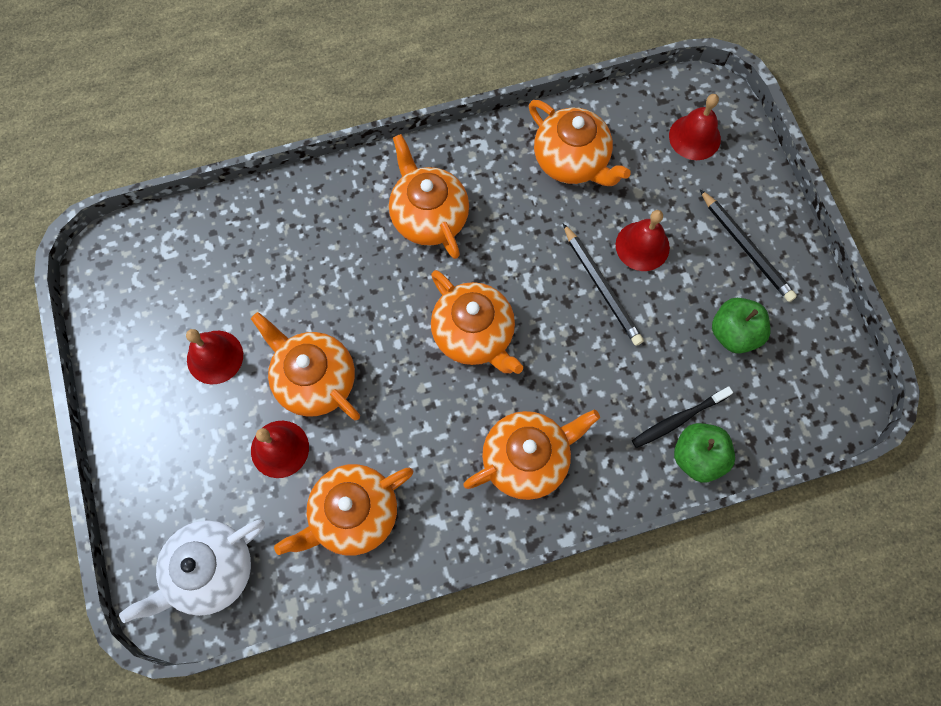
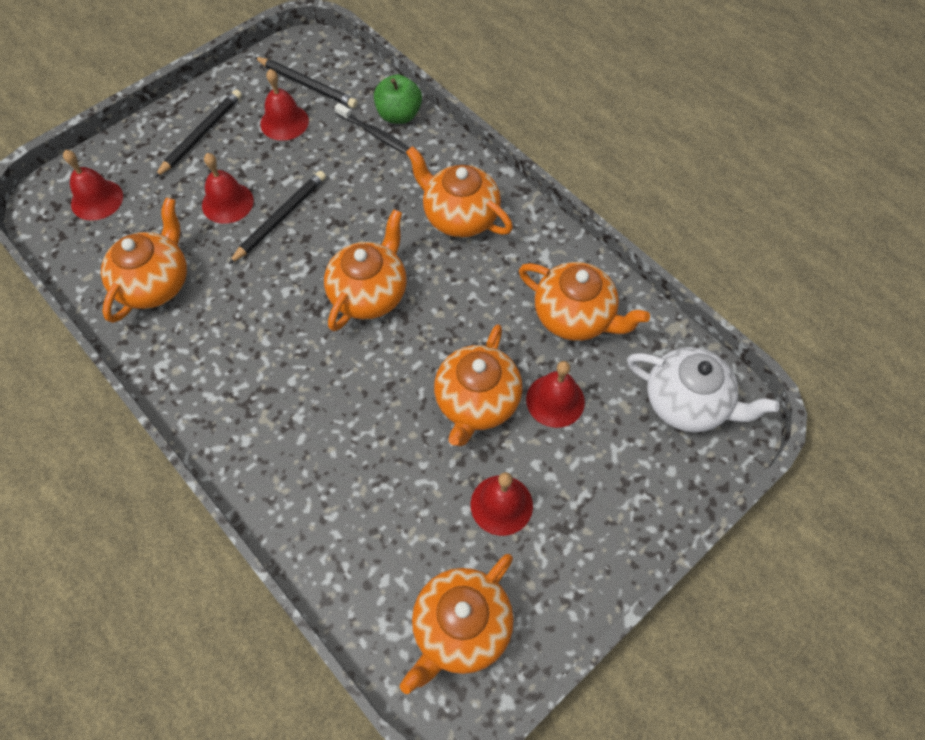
camera: 115 degrees left, 10 degrees down
(429, 216) = (263, 379): orange teapot -> orange teapot (460, 628)
(733, 333) = (284, 122): green apple -> red bell
(783, 375) = (307, 85): none -> black pencil

